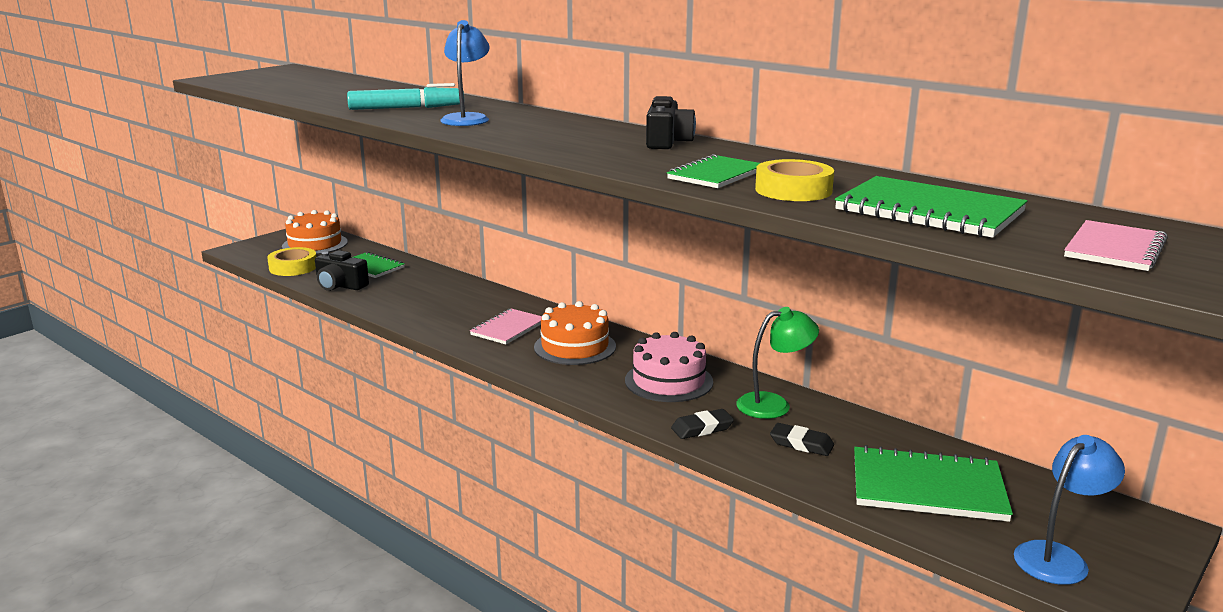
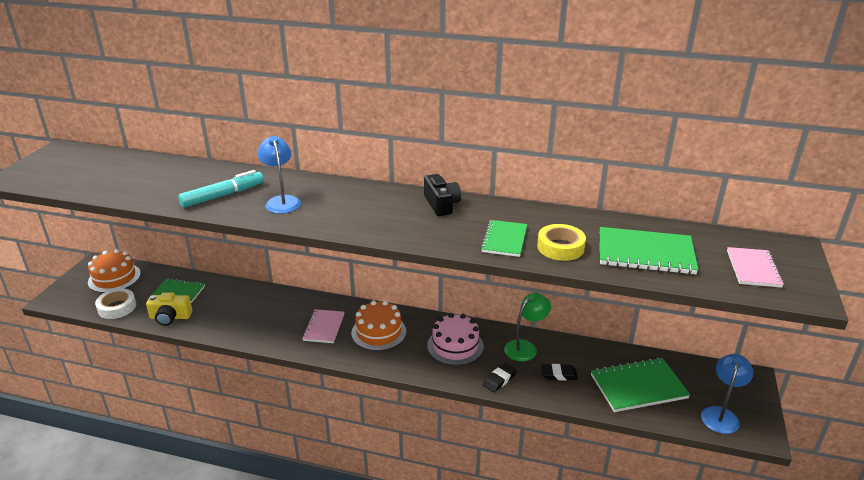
camera: 25 degrees left, 10 degrees up
(293, 267) = (117, 307): yellow tape -> white tape
(340, 285) = (170, 317): black camera -> yellow camera

